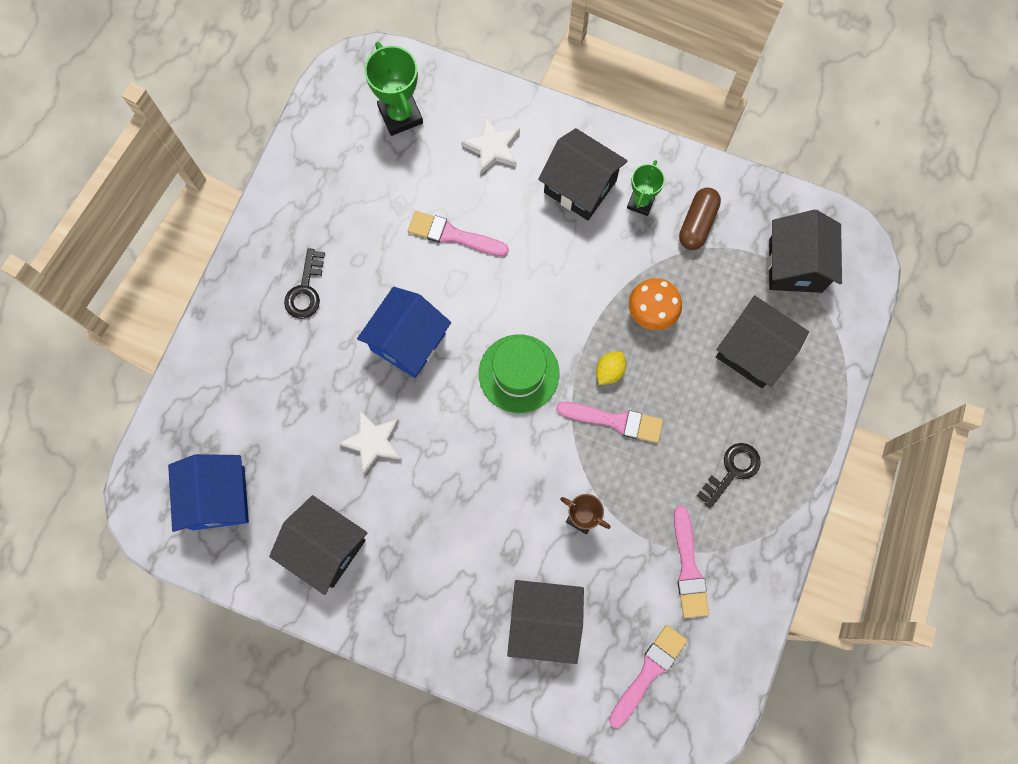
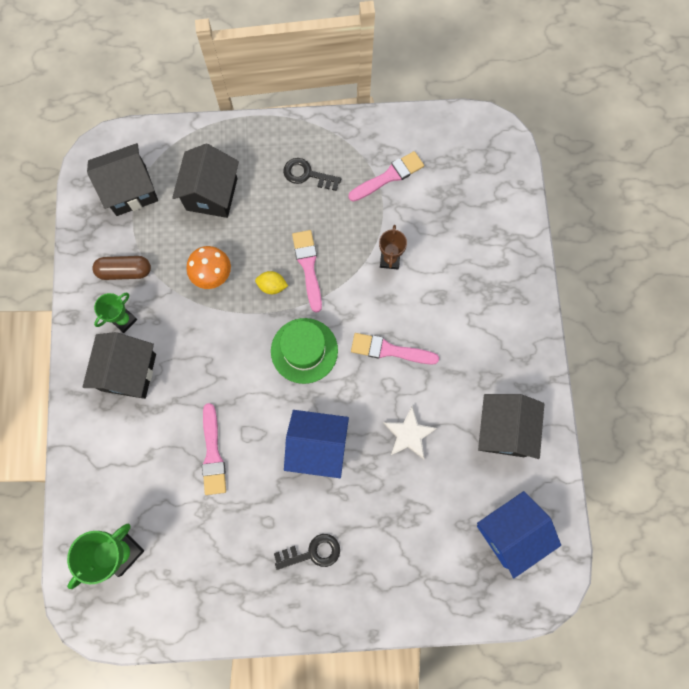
camera: 115 degrees left, 0 degrees up
(492, 148) = (121, 458): white star -> none
(544, 621) = (473, 254): black house -> none
(640, 202) = (124, 320): green trophy -> green trophy turned 45 degrees counterclockwise
(648, 672) = (470, 174): pink brush -> pink brush (389, 350)

